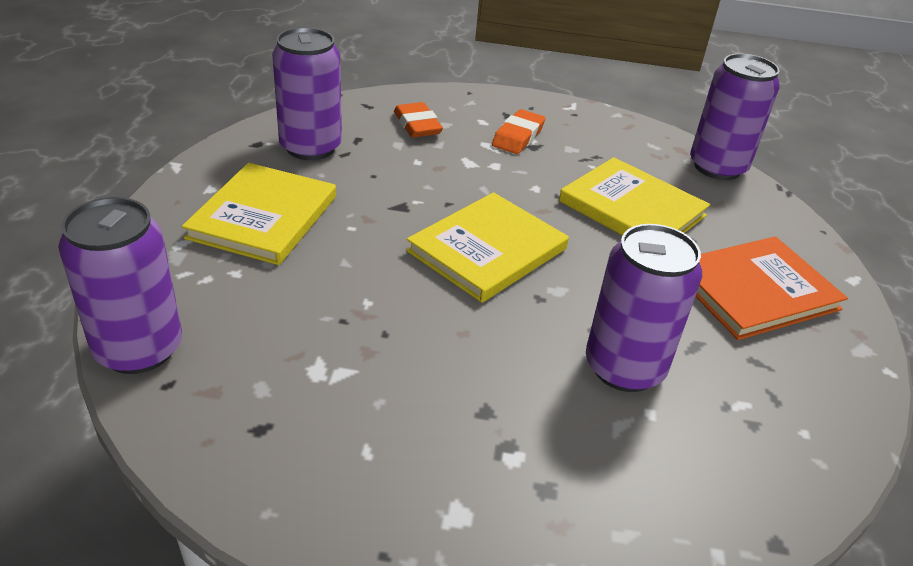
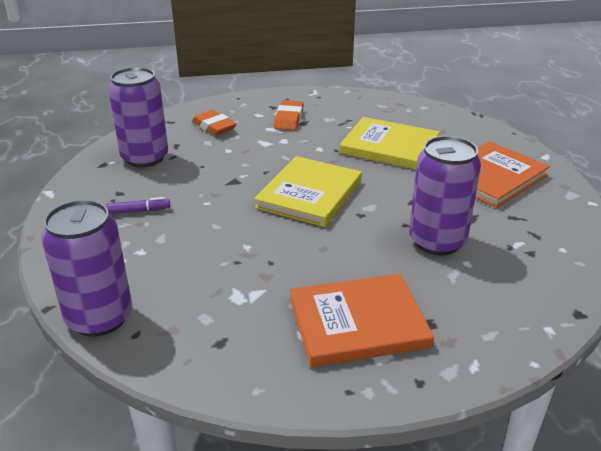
camera: 15 degrees left, 5 degrees down
(264, 217) = (138, 211): yellow book -> purple marker
(450, 457) = (358, 323): none -> orange book
(717, 167) = (429, 109): purple can -> none

